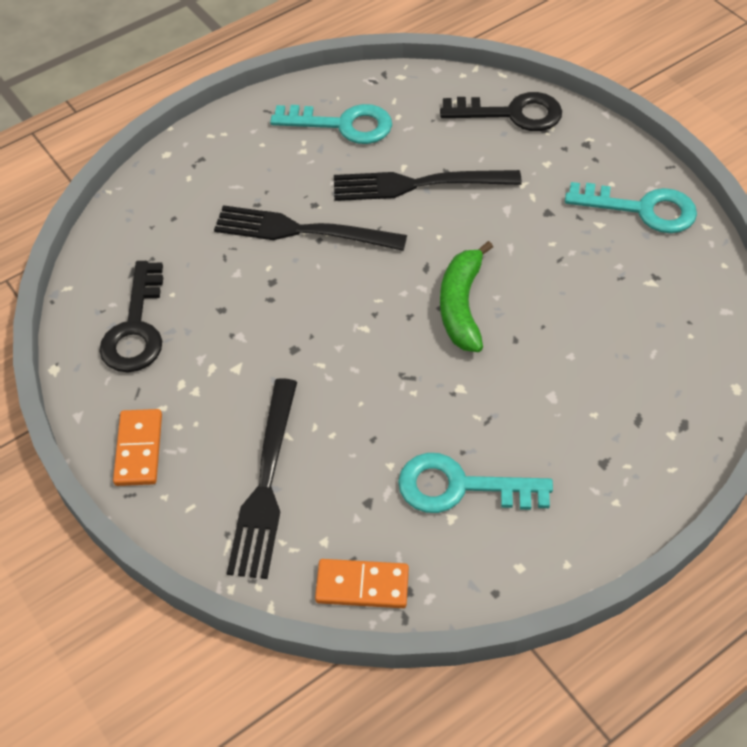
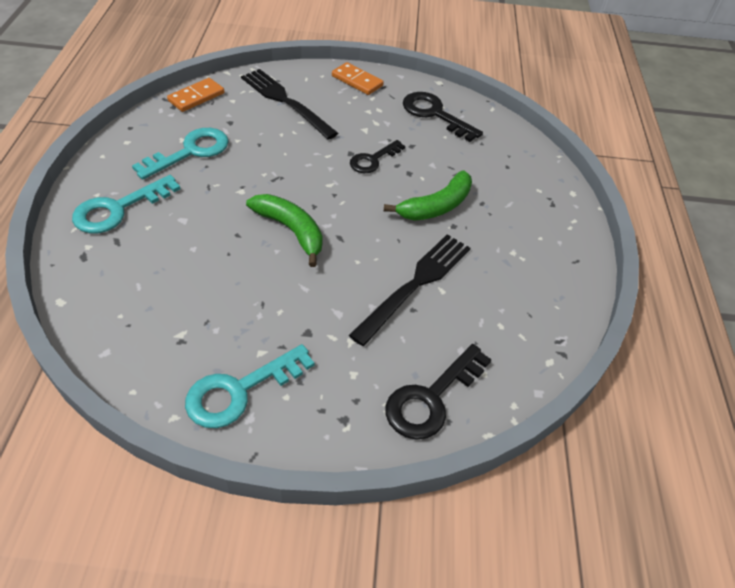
camera: 125 degrees right, 5 degrees down
(285, 322) = (373, 160): none -> black key
(301, 231) = (436, 206): black fork -> green banana
(343, 125) = (520, 288): turquoise key -> turquoise key (118, 209)

